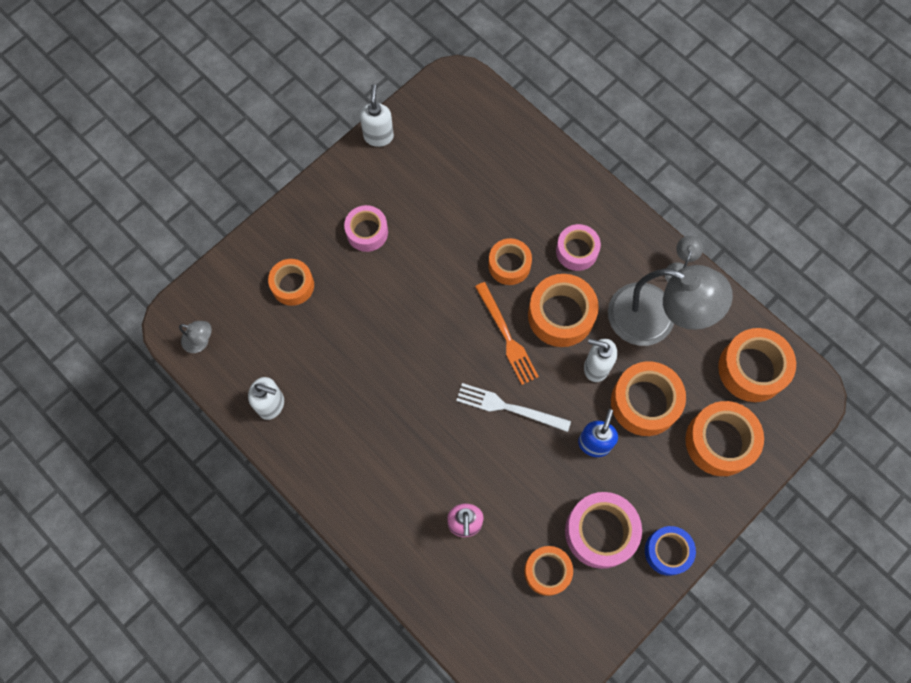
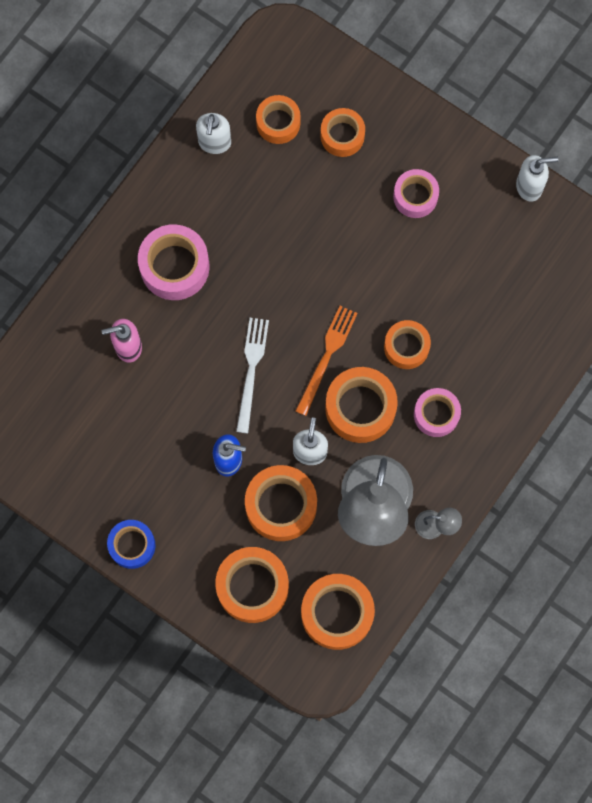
camera: 80 degrees right, 5 degrees up
(201, 342) = (266, 62): grey lamp -> none
(506, 336) = (326, 356): orange fork -> orange fork turned 150 degrees clockwise
(547, 571) = (95, 432): orange tape -> orange tape (278, 123)
(600, 532) = (141, 478): pink tape -> pink tape (174, 266)

